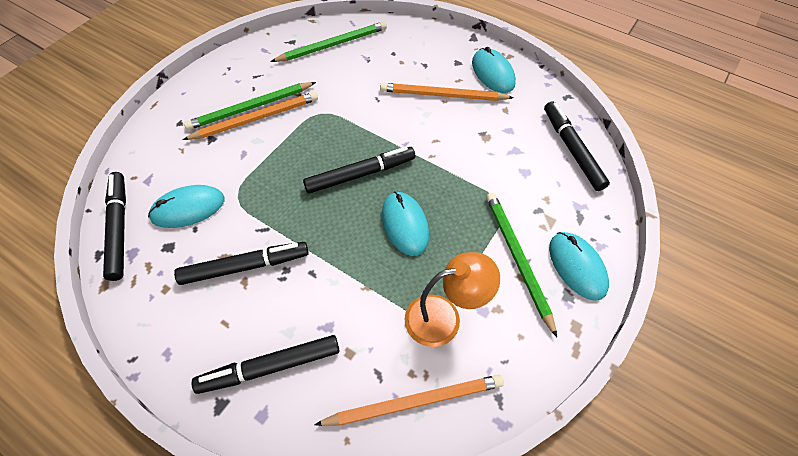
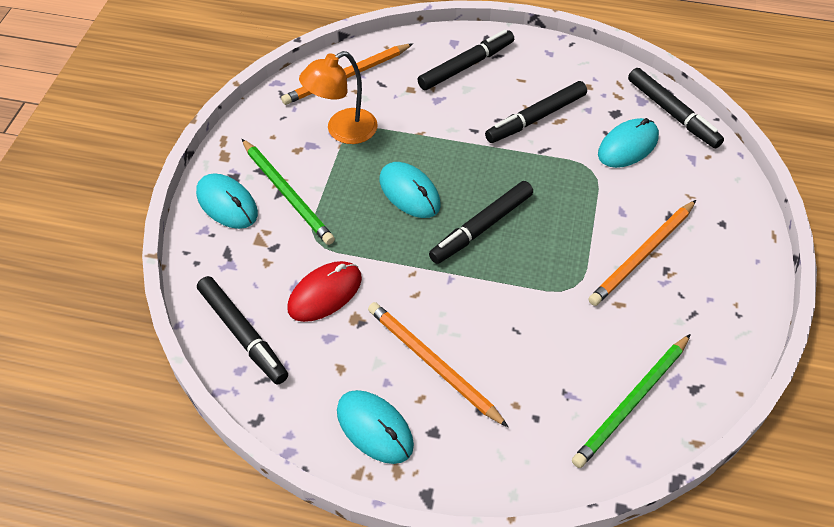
camera: 160 degrees right, 5 degrees down
(250, 108) = (660, 266): green pencil -> none
(442, 95) = (432, 364): orange pencil -> orange pencil turned 120 degrees counterclockwise
(504, 160) = (325, 293): none -> red mouse

